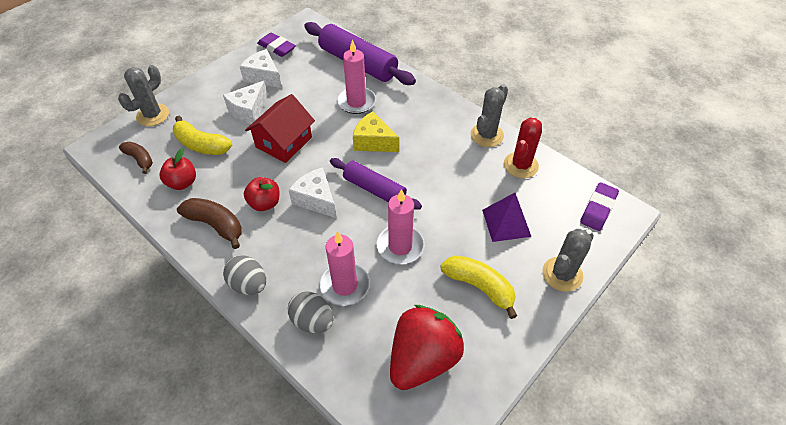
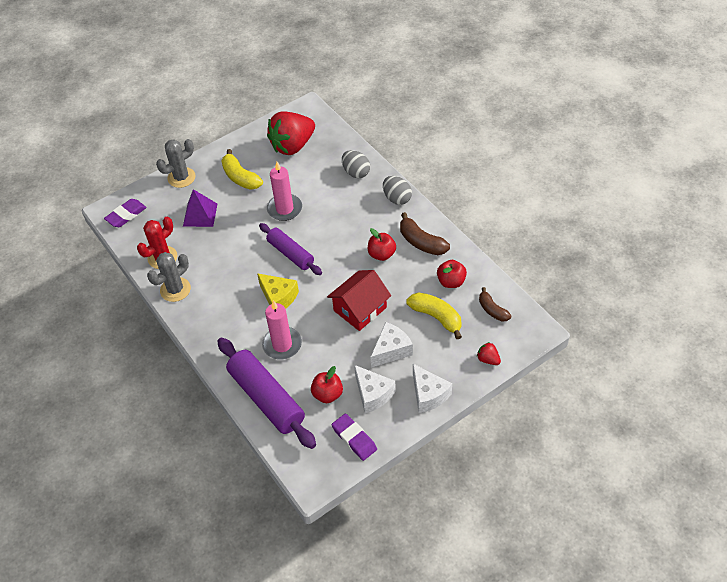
camera: 165 degrees left, 0 degrees up
(153, 115) = (488, 359): grey cactus -> red strawberry
(304, 72) = (327, 394): none -> red apple
(316, 199) = (340, 252): white cheese -> white cheese (428, 394)
(345, 285) = (330, 189): pink candle -> none

